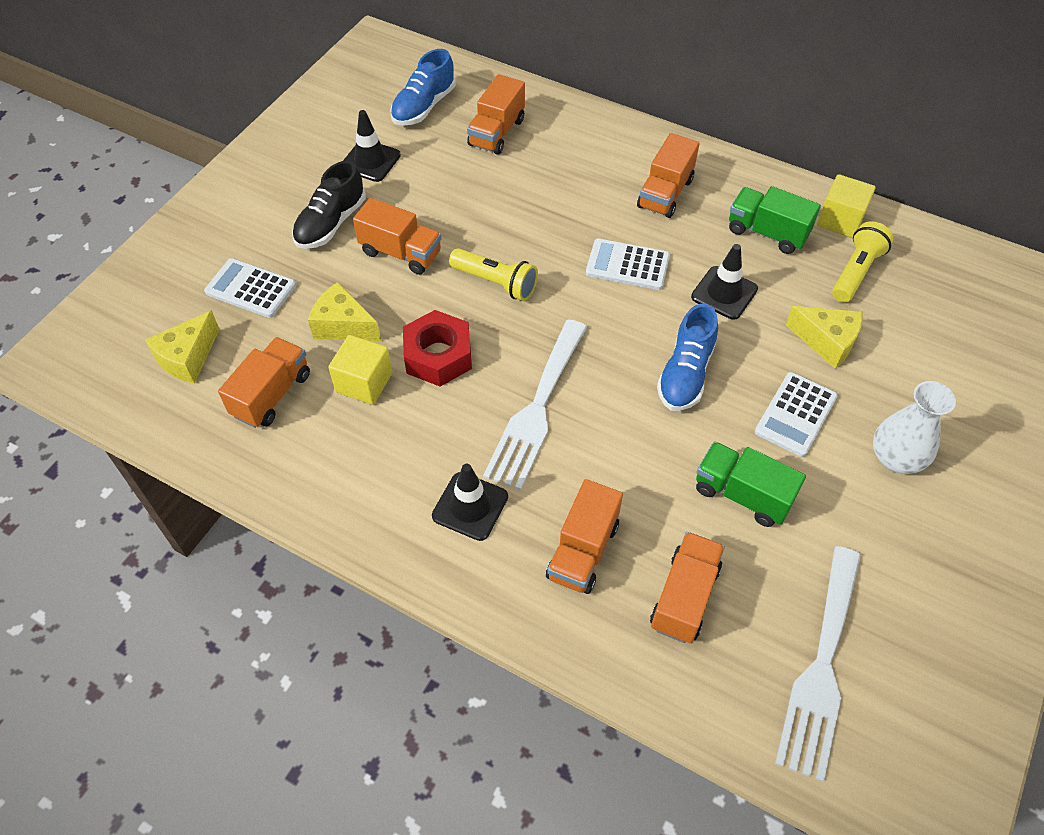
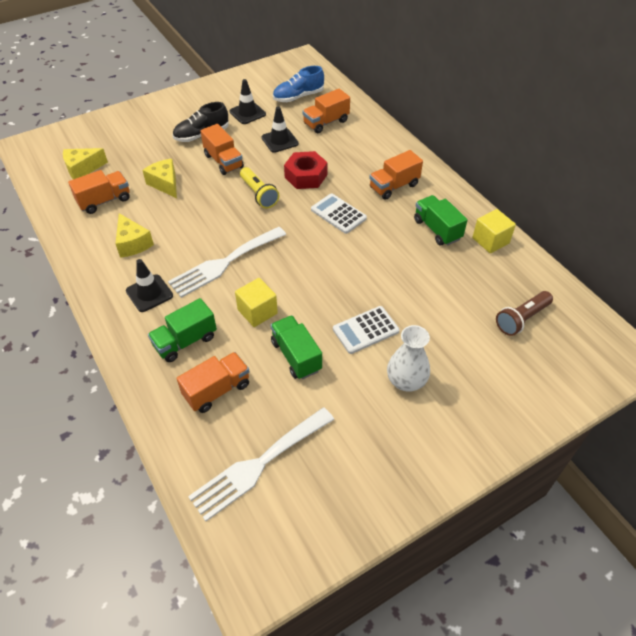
camera: 30 degrees right, 5 degrees down
(251, 289) = (138, 150): white calculator -> none
(364, 382) = (151, 214): yellow cube -> yellow cube (257, 311)
(438, 356) = (198, 217): red nut -> red nut (306, 176)
(583, 551) = (185, 341): orange truck -> green truck
(685, 374) = (320, 281): blue shoe -> none
(724, 293) = (381, 250): black traffic cone -> black traffic cone (280, 141)
(826, 342) = (420, 301): yellow cheese -> yellow cheese (132, 243)
(856, 272) = (474, 272): yellow flashlight -> none
(955, 310) = (521, 319): none -> brown flashlight

